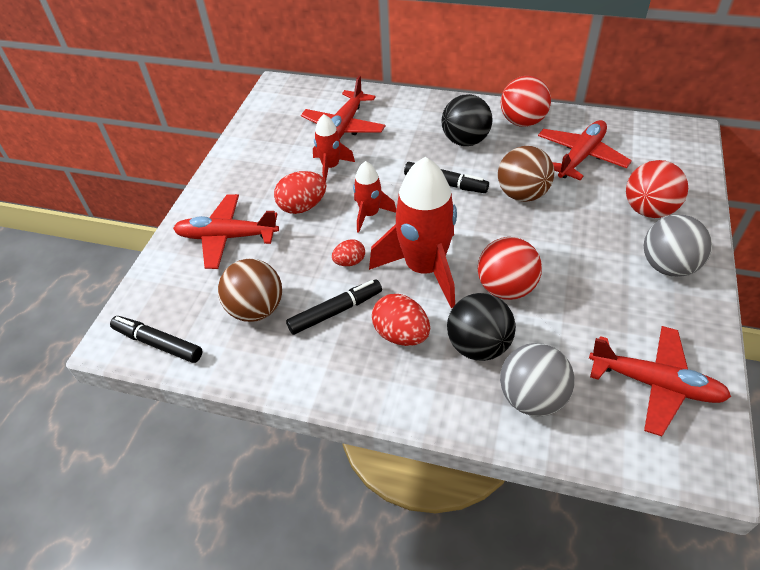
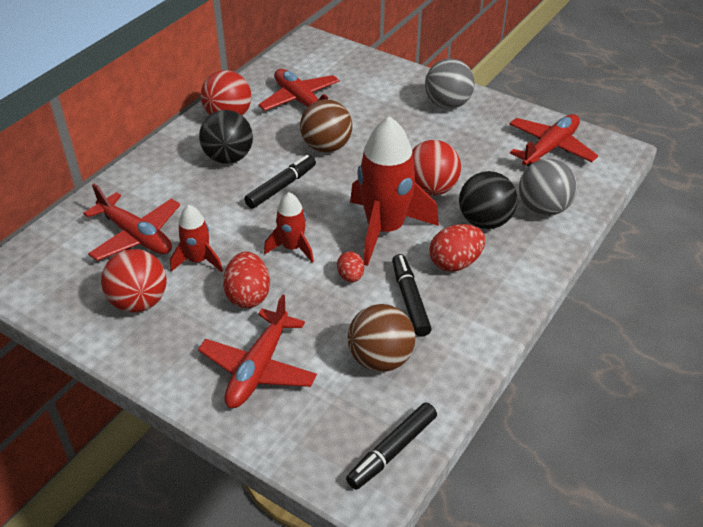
camera: 75 degrees left, 5 degrees down
(648, 210) = (385, 91): red ball -> red ball (139, 302)

